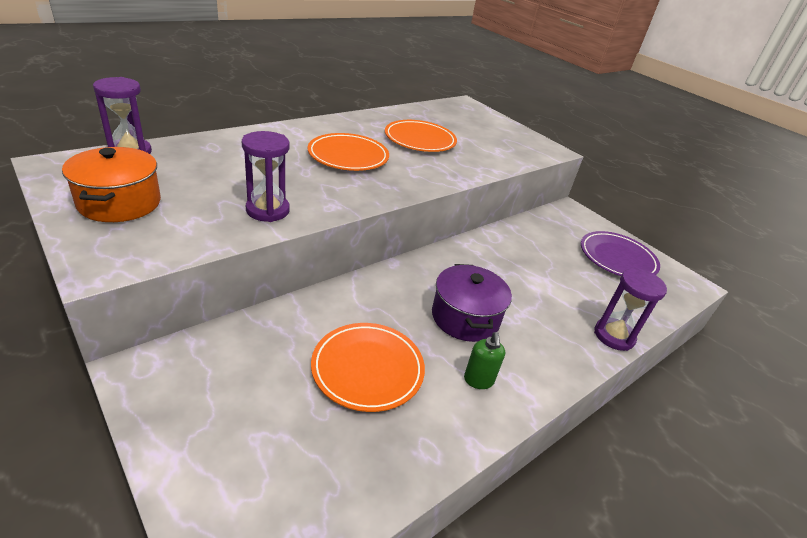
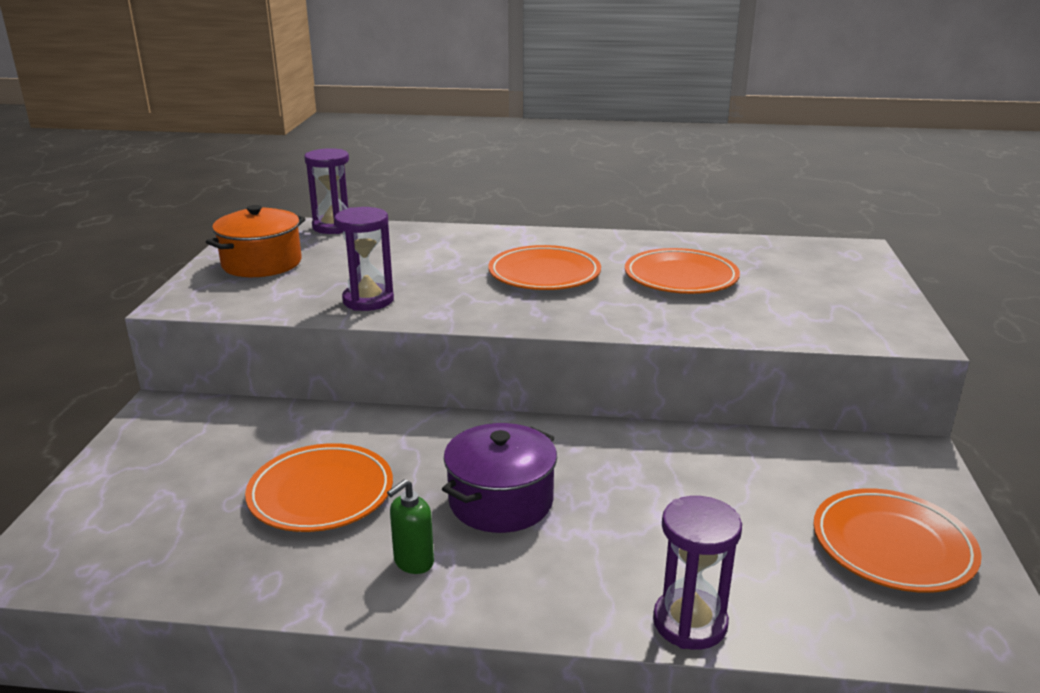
camera: 50 degrees right, 10 degrees down
(617, 258) = (892, 546): purple plate -> orange plate

